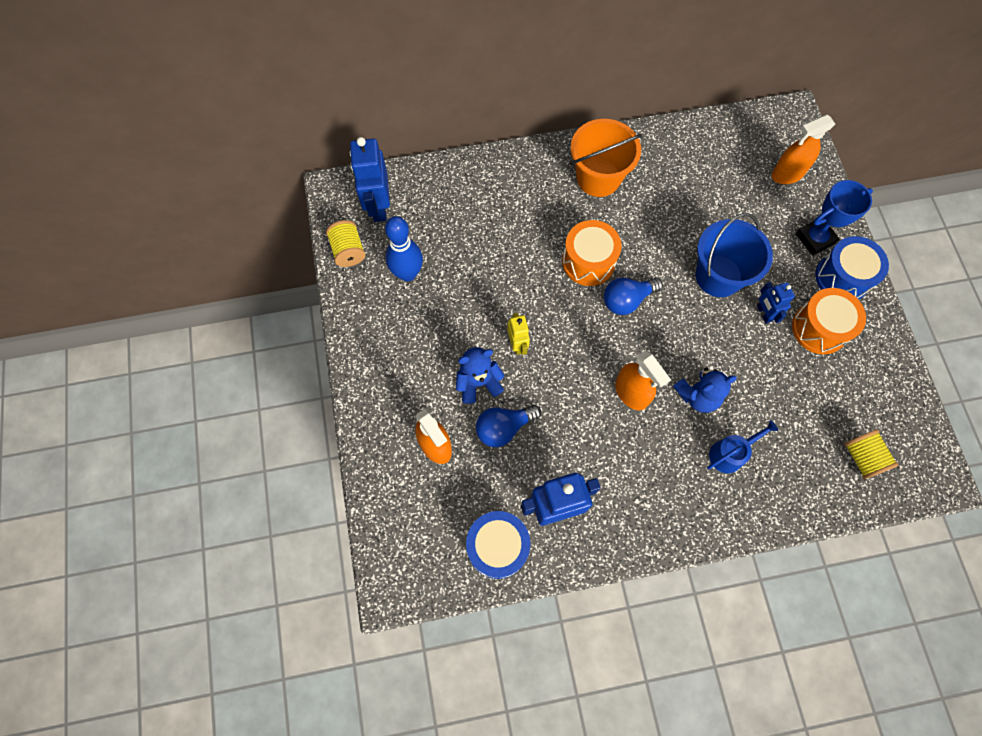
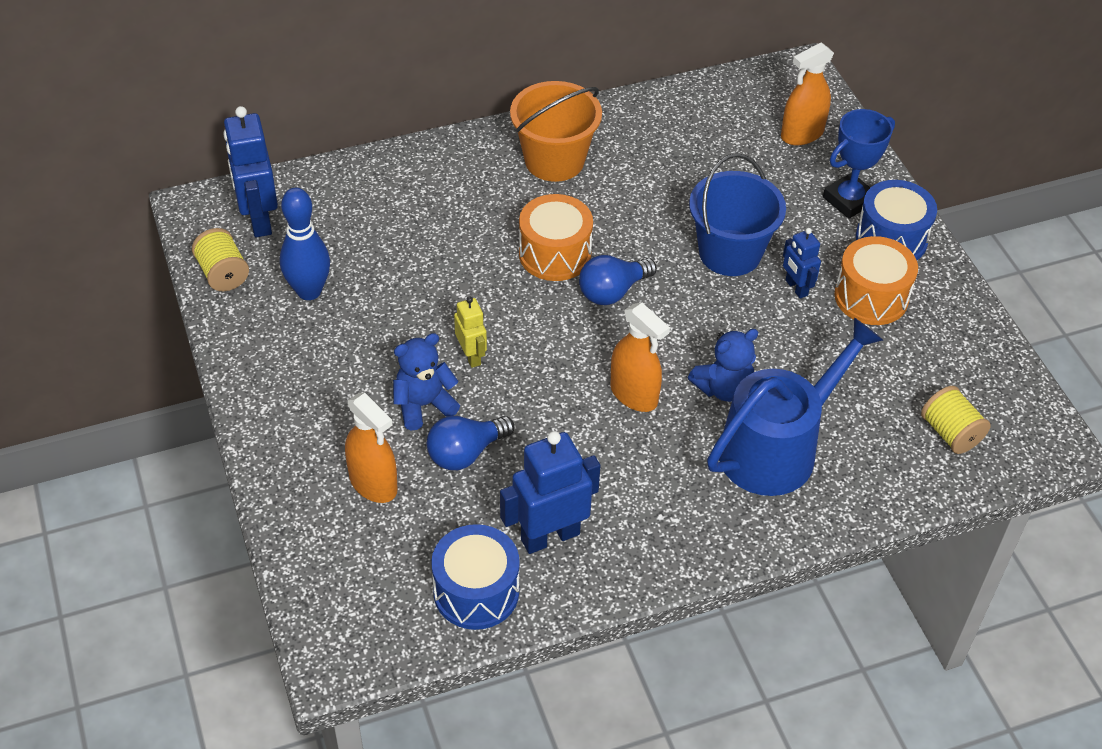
camera: 10 degrees left, 20 degrees down
(730, 453) = (776, 448): blue watering can -> blue watering can, size x2.08

